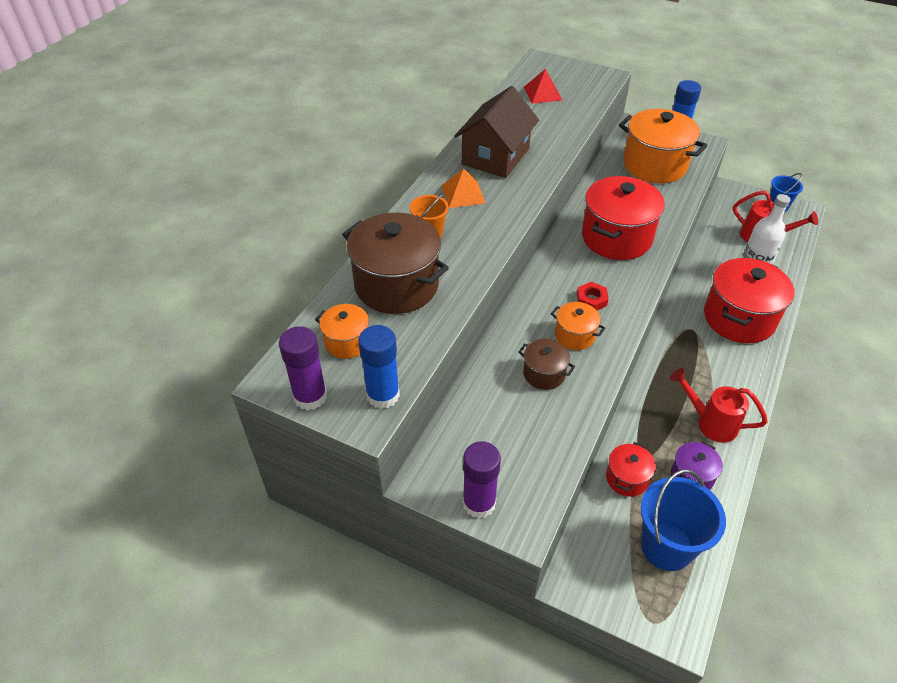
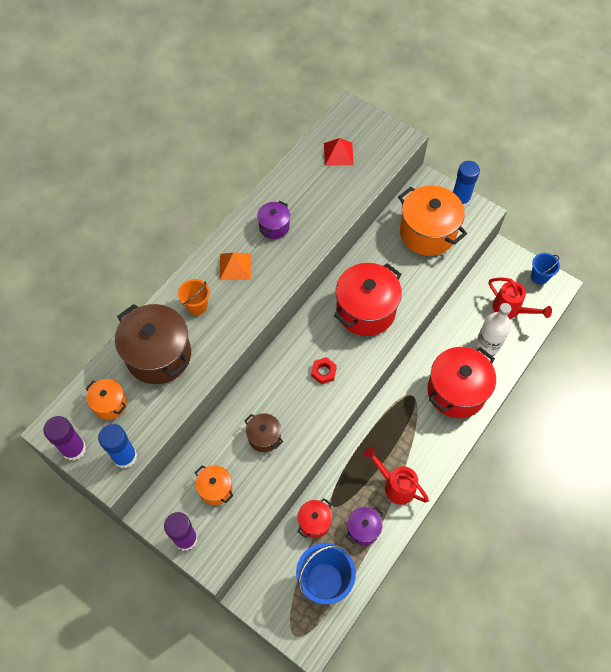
camera: 10 degrees right, 15 degrees up
(495, 156) = (274, 227): brown house -> purple pot
(574, 336) = (299, 405): orange pot -> orange pot (215, 489)

